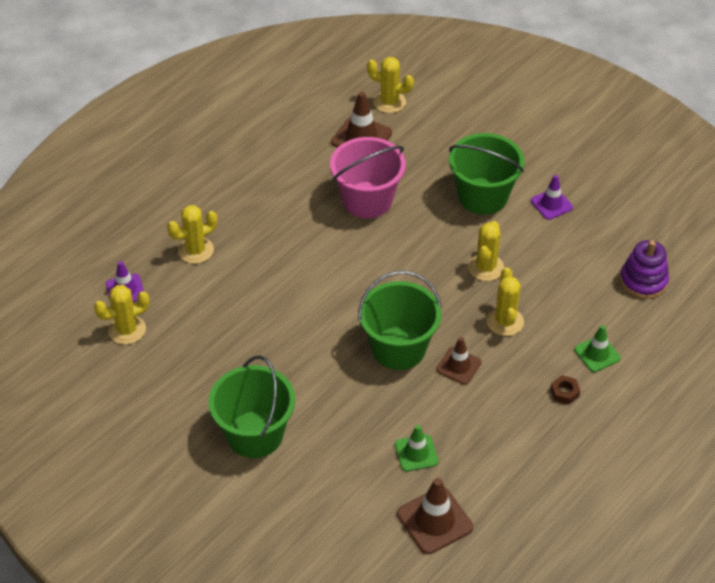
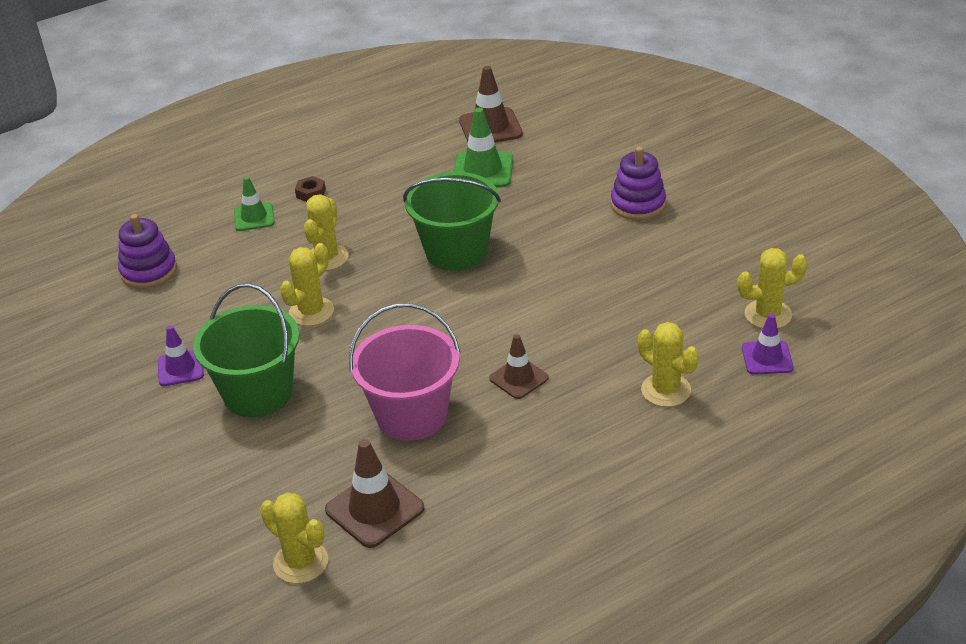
camera: 160 degrees left, 10 degrees down
(196, 250) = (666, 390): yellow cactus -> yellow cactus turned 60 degrees clockwise
(255, 434) = (638, 204): green bucket -> purple stacking toy
(416, 453) = (483, 170): green traffic cone -> green traffic cone, size x1.53
(458, 366) = (401, 228): brown traffic cone -> brown traffic cone (519, 378)

